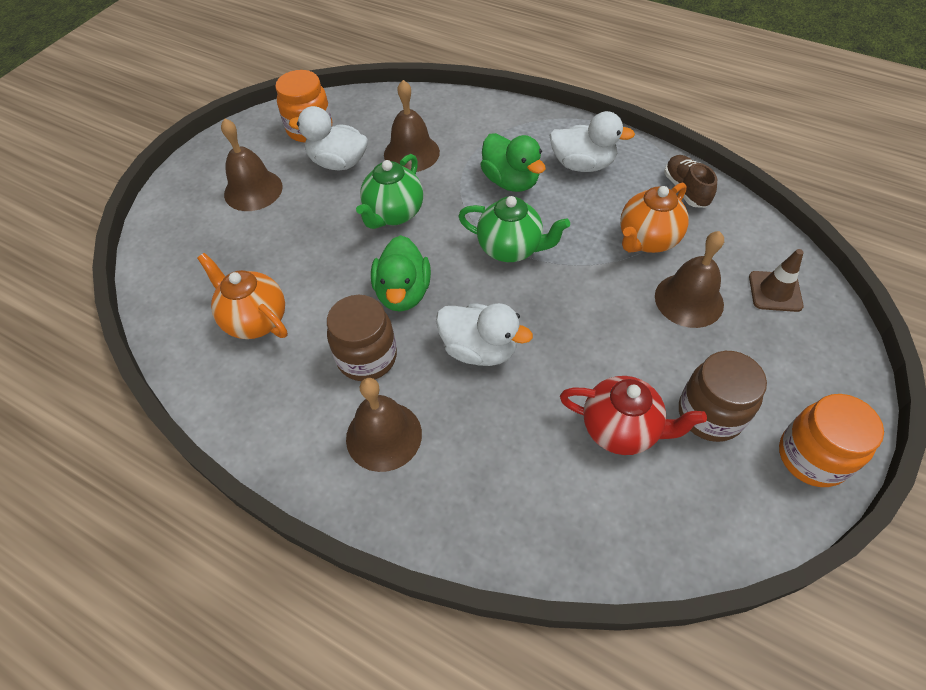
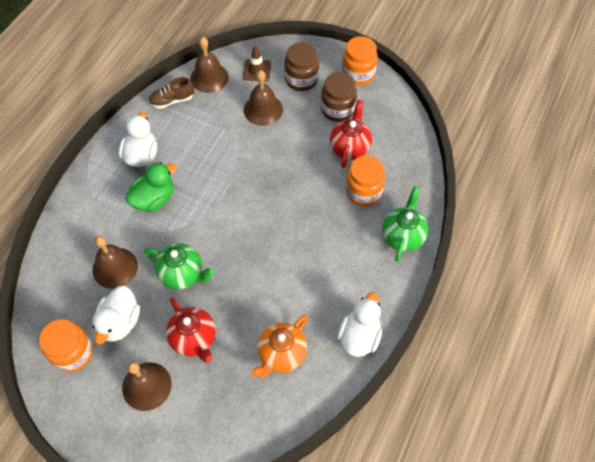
camera: 95 degrees left, 5 degrees up
(300, 229) = (194, 339): none -> red teapot
(367, 357) = (309, 278): brown jar -> brown jar (301, 79)
(384, 436) = (363, 262): brown bell -> brown bell (209, 77)
(403, 293) = (257, 261): green duck -> none
(479, 349) = (301, 215): white duck -> white duck (359, 336)
(510, 249) = (220, 199): green teapot -> green teapot (402, 236)
(525, 446) = (363, 192): none -> orange jar
(647, 240) = (215, 125): orange teapot -> none

